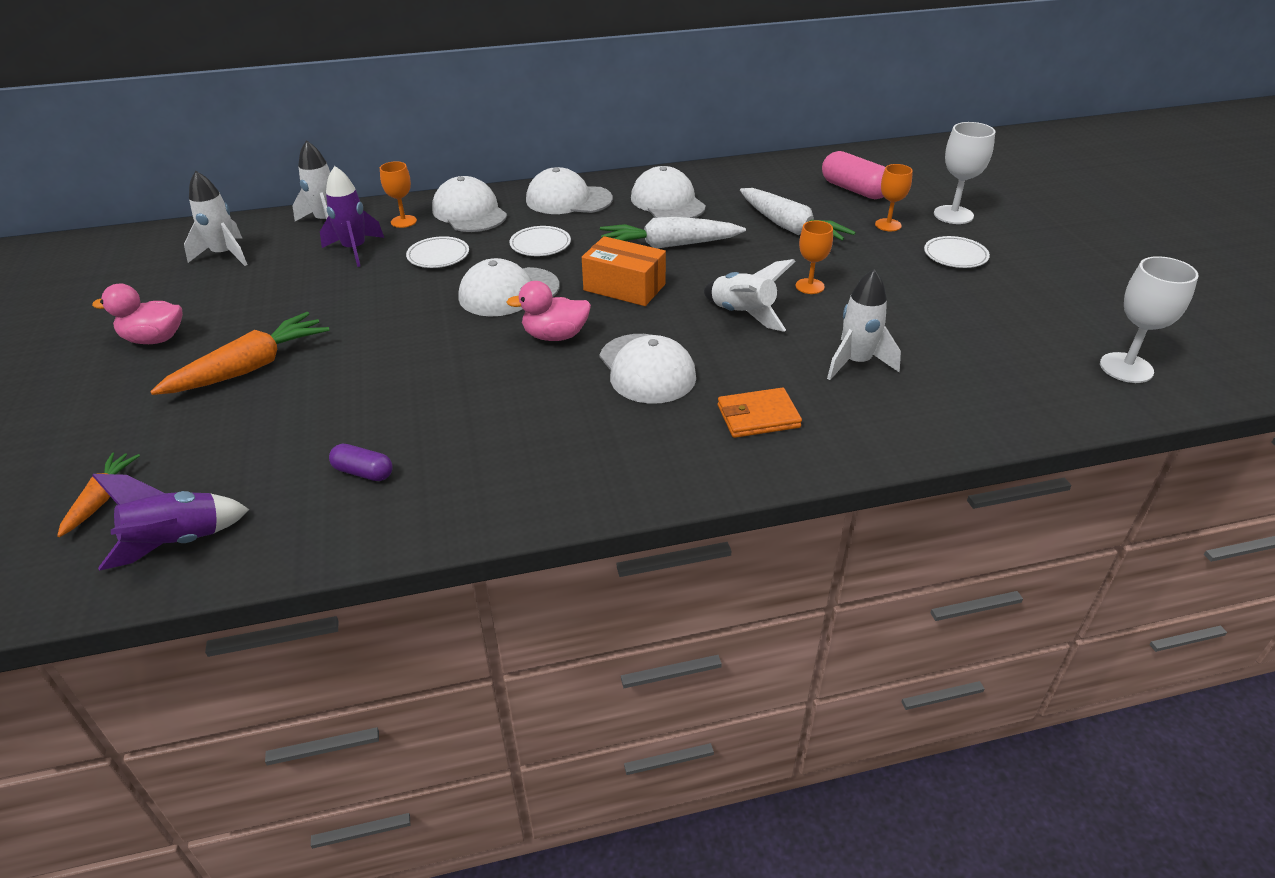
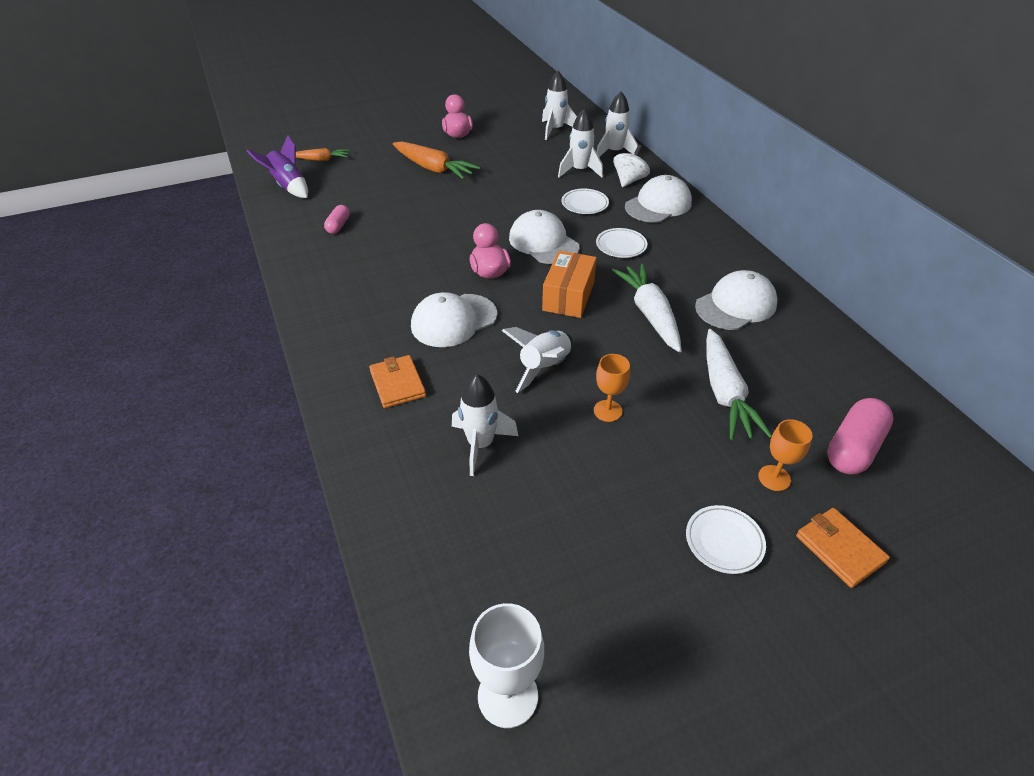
camera: 80 degrees right, 5 degrees up
(355, 250) = (579, 171): purple rocket -> white rocket
(363, 472) = (338, 226): purple capsule -> pink capsule
(403, 221) = (629, 180): orange goblet -> white spinning top
(568, 200) = (707, 248): white cap -> none
(789, 228) = (725, 393): white carrot -> white carrot turned 45 degrees counterclockwise
(953, 215) = (839, 549): white goblet -> orange wallet

